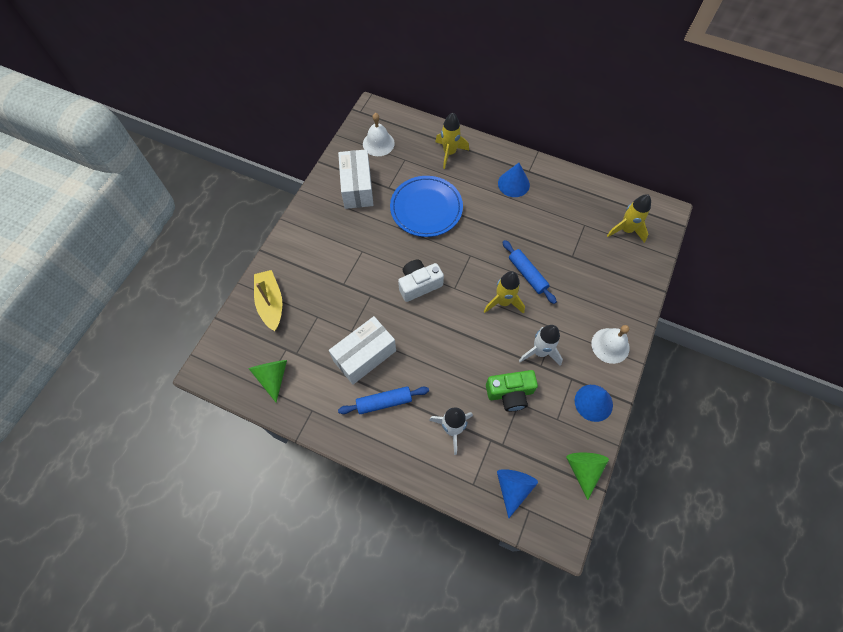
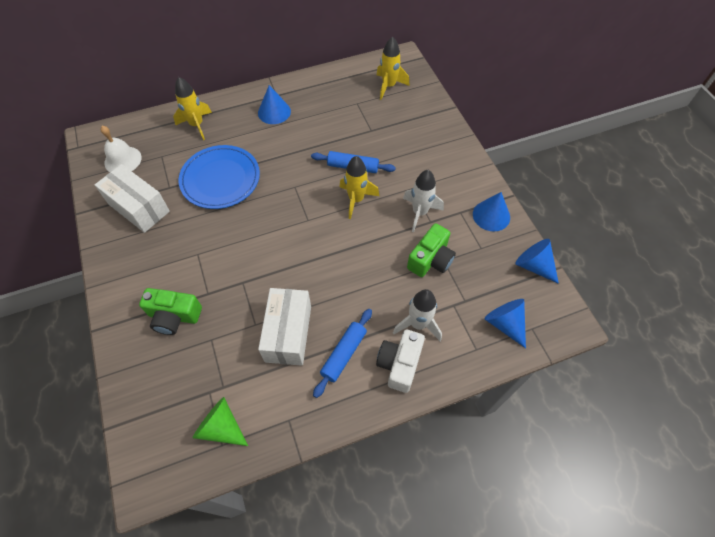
camera: 45 degrees left, 5 degrees down
(271, 303) = (152, 367): yellow boat -> none
(311, 282) = (174, 316): none -> green camera
(419, 284) = (276, 240): white camera -> white camera (399, 364)
(583, 469) = (534, 266): green cone -> blue cone
(610, 345) = (460, 169): white bell -> none

